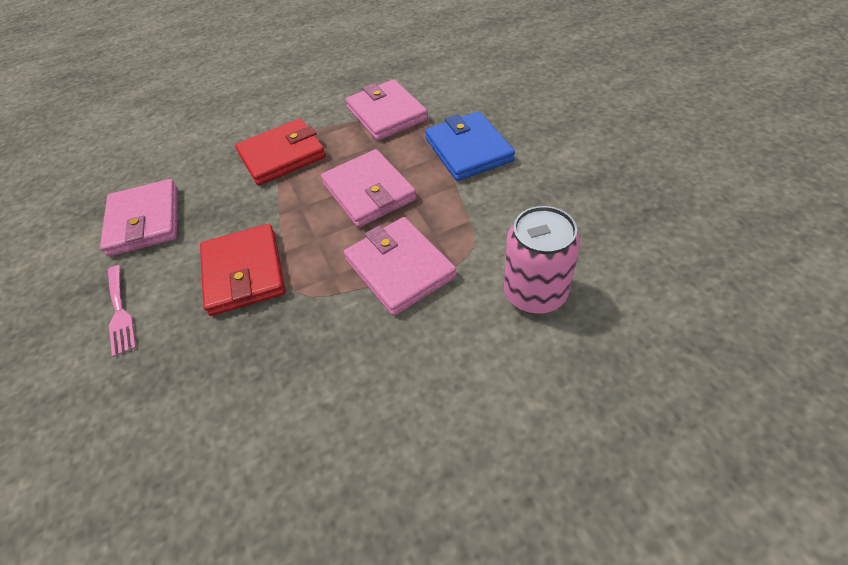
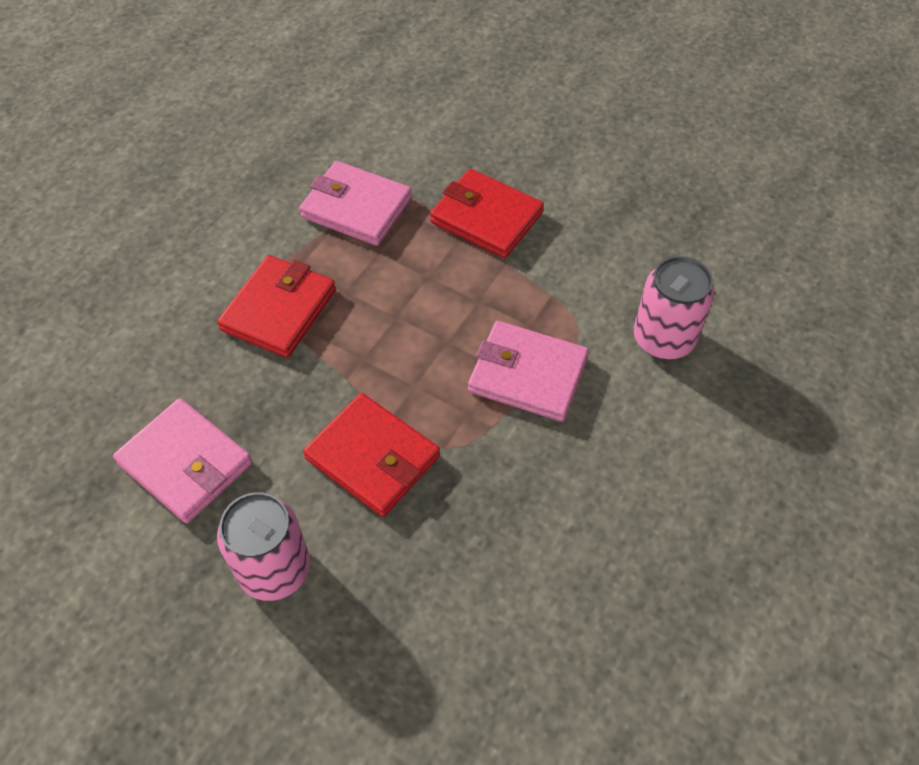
camera: 40 degrees left, 5 degrees up
(120, 312) = (274, 569): pink fork -> pink can
(369, 192) = (423, 309): pink wallet -> none
(468, 150) = (486, 217): blue wallet -> red wallet

